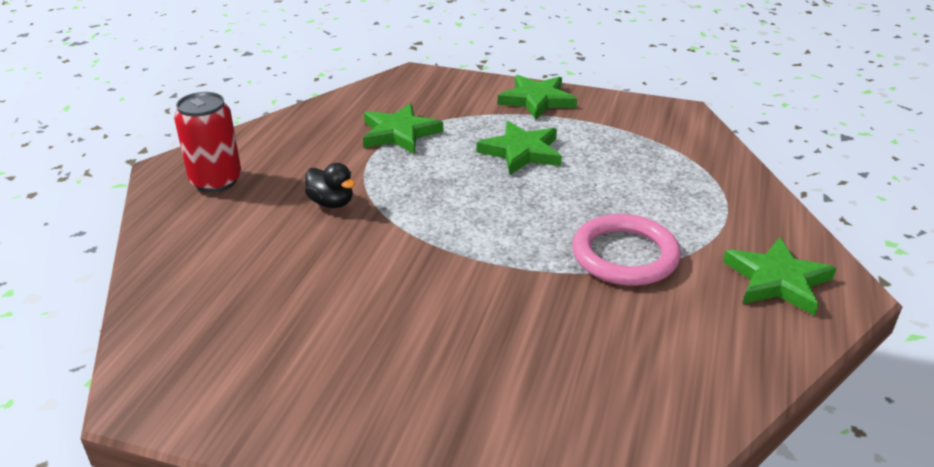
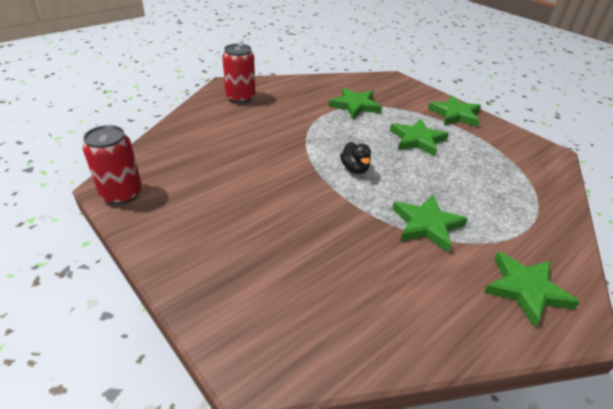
camera: 30 degrees right, 5 degrees up
(179, 401) = (122, 194): none -> red can
(331, 203) = (284, 128): black duck -> black duck (355, 169)
(625, 255) = (427, 225): pink ring -> green star

